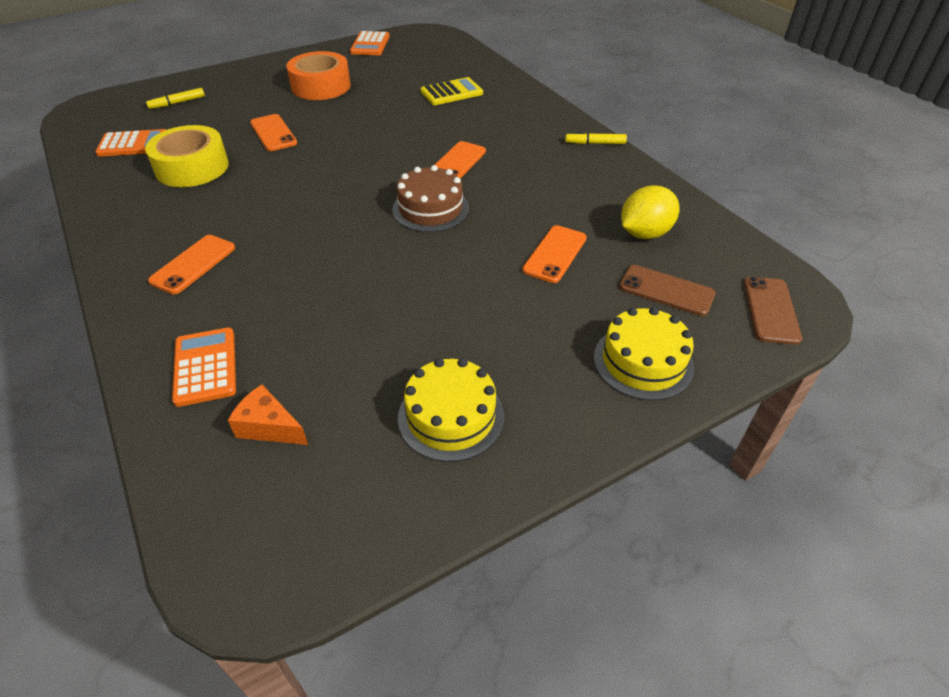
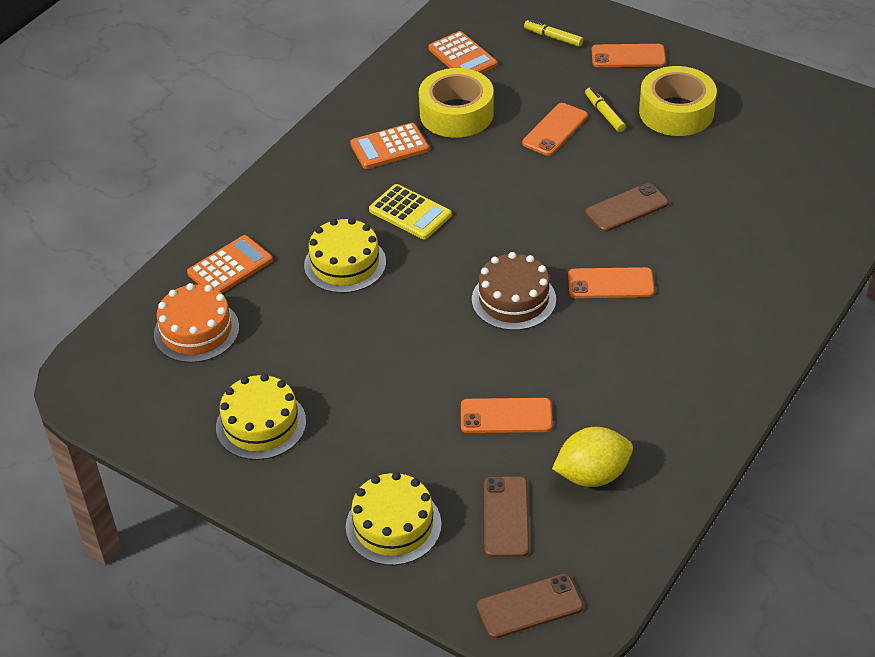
camera: 65 degrees right, 0 degrees up
(193, 264) = (331, 194): orange phone -> orange phone (628, 56)
(269, 427) = (196, 331): orange cheese -> orange cake
(291, 285) = (345, 263): none -> yellow cake
(321, 86) = (676, 112): orange tape -> yellow tape
(370, 44) = (813, 97): orange calculator -> orange calculator (389, 147)
(389, 132) = (626, 208): none -> brown phone
(451, 92) = (758, 216): yellow calculator -> yellow calculator (410, 213)
(595, 143) = (747, 380): yellow marker -> yellow marker (604, 114)
(644, 233) = (592, 475): yellow lemon -> yellow lemon turned 45 degrees counterclockwise

